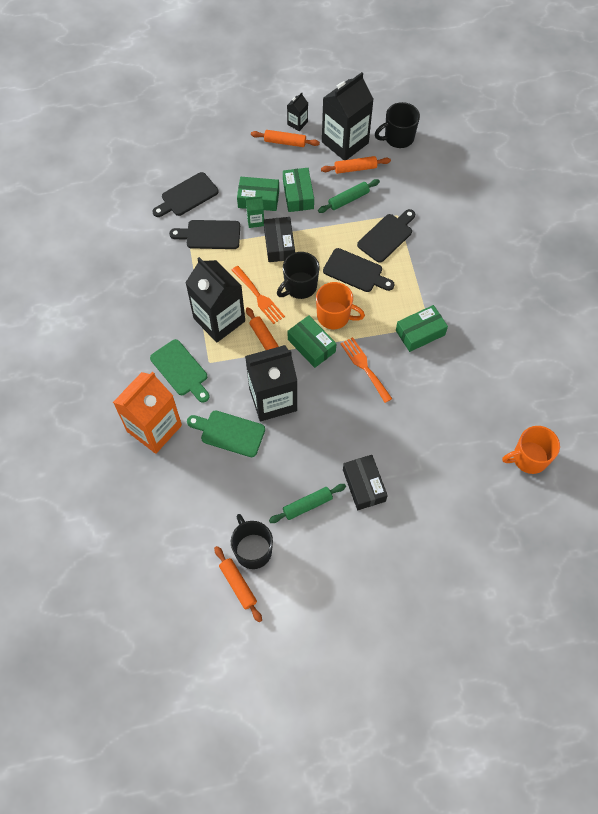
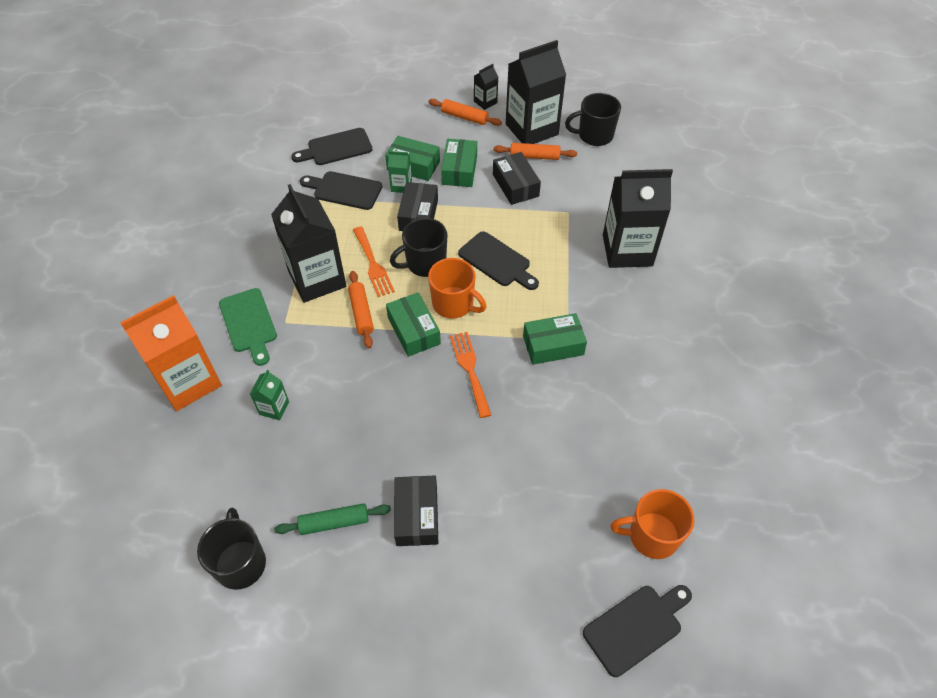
camera: 15 degrees right, 10 degrees down
(229, 433) = (274, 408): green cutting board -> green carton
(238, 585) = (202, 605): orange rolling pin -> none
(273, 399) = (343, 381): black carton -> black carton (627, 250)
(348, 199) = (515, 185): green rolling pin -> black box
(387, 236) = (547, 231): black cutting board -> black cutting board (636, 627)

